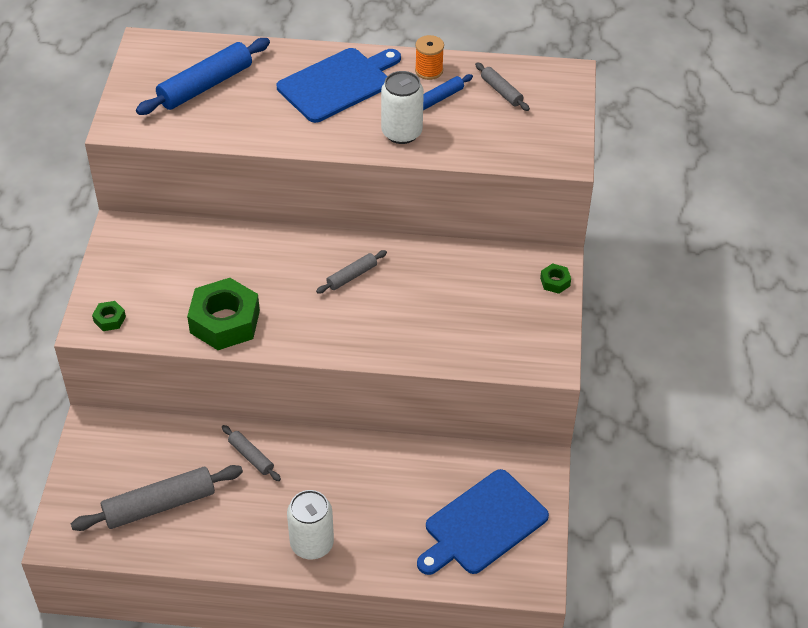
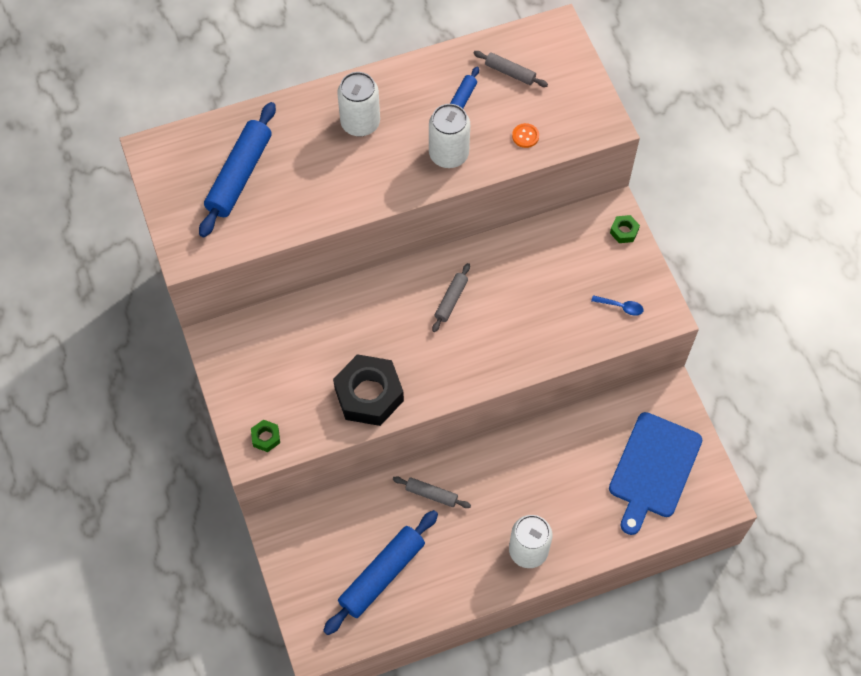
camera: 25 degrees left, 15 degrees up
(159, 505) = (382, 575): grey rolling pin -> blue rolling pin
(225, 321) = (369, 394): green nut -> black nut
(338, 84) = (360, 123): blue cutting board -> white can
(429, 71) = (433, 75): orange spool -> none
(483, 143) = (525, 136): none -> orange button
(512, 342) = (621, 307): none -> blue spoon

